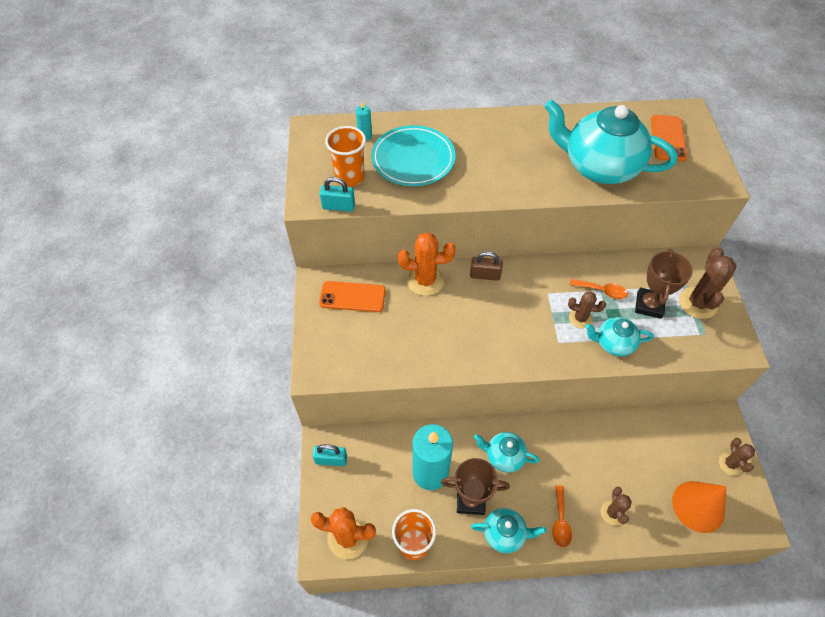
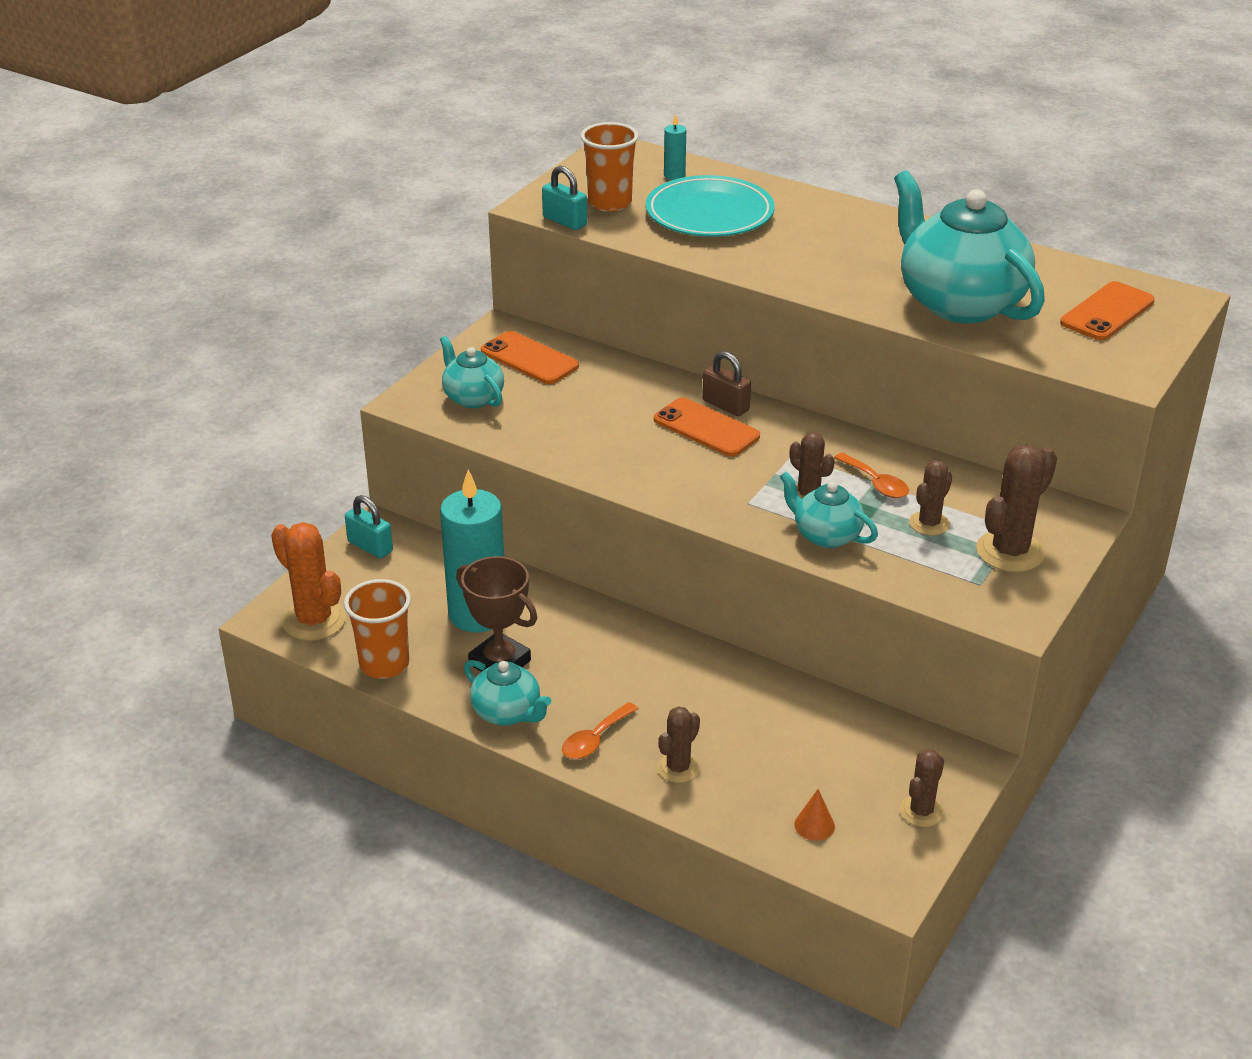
camera: 35 degrees right, 20 degrees down
(425, 280) = (639, 380): orange cactus -> none
(490, 298) = (706, 428): none -> orange phone
(504, 456) = (591, 645): turquoise teapot -> turquoise teapot (472, 397)
(649, 305) = (929, 523): brown trophy -> brown cactus
(698, 506) = (814, 825): orange cone -> orange cone, size x0.44

